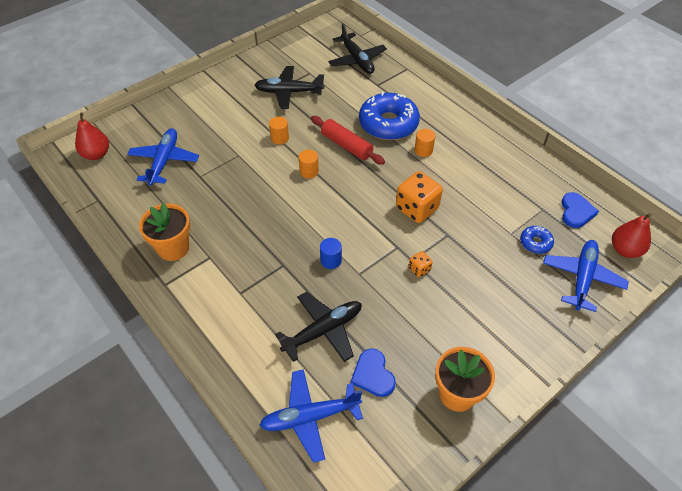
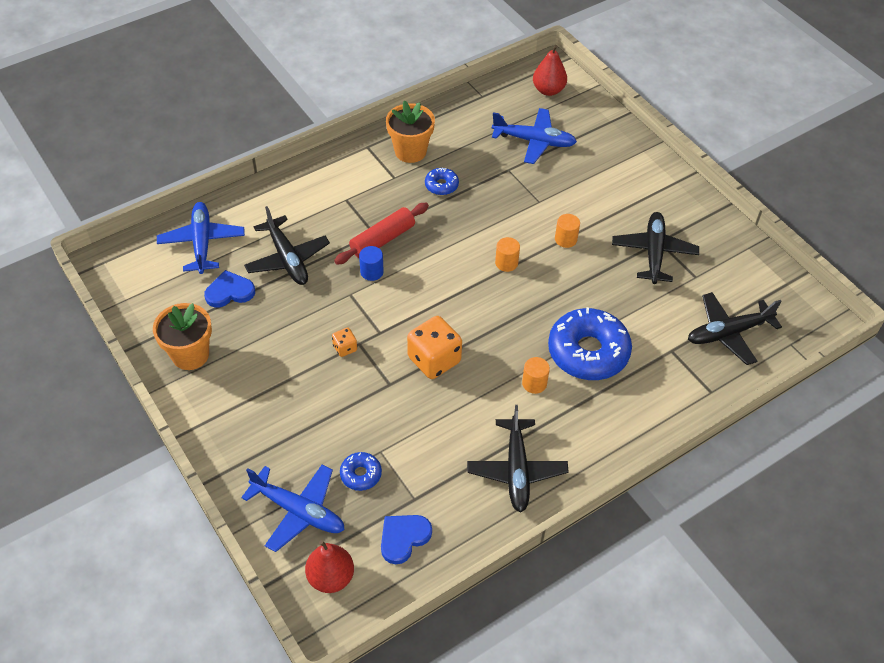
camera: 95 degrees right, 0 degrees up
(220, 220) = (441, 185): none -> blue donut
(346, 146) = (548, 303): red rolling pin -> red rolling pin (382, 240)
(499, 156) = (516, 470): none -> black plane
(576, 212) = (403, 538): blue heart -> blue heart turned 120 degrees clockwise

